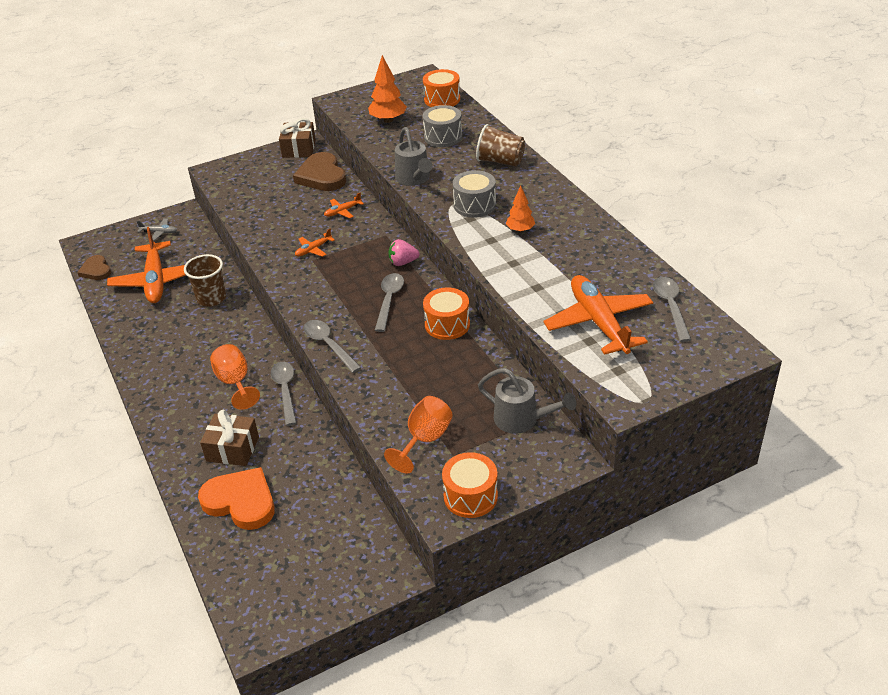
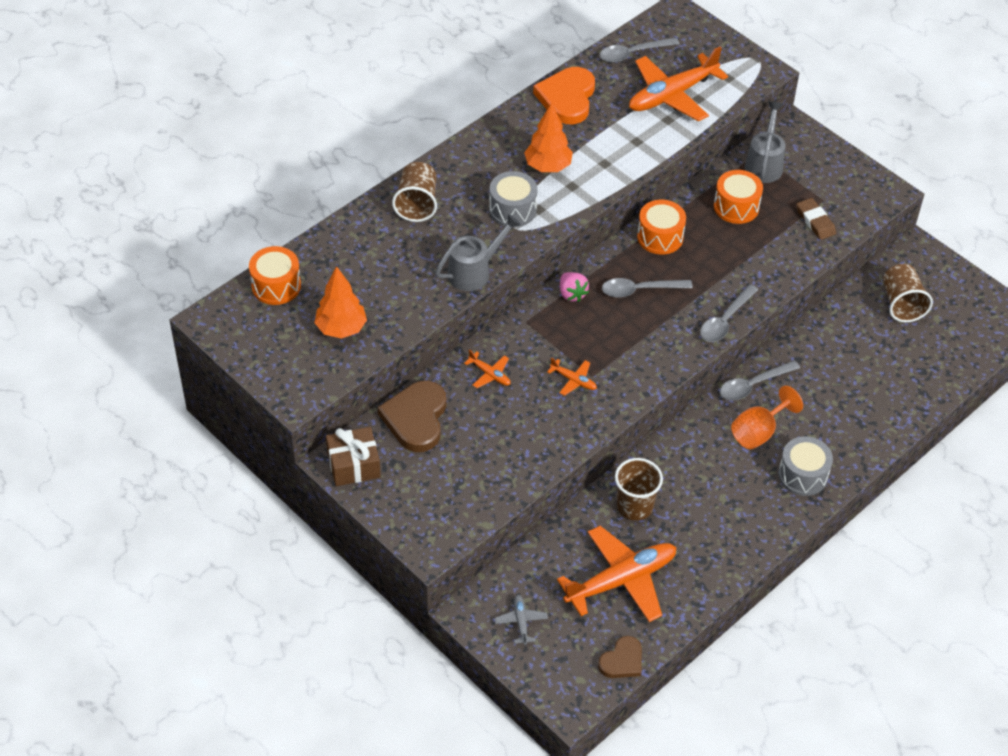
camera: 110 degrees left, 10 degrees up
(232, 449) = (845, 402): brown gift -> none
(241, 501) = (900, 373): orange heart -> orange heart (567, 98)
(322, 176) = (416, 418): brown heart -> brown heart turned 135 degrees clockwise
(326, 532) = (901, 304): none -> brown cup
(424, 440) = (815, 221): orange goblet -> brown eraser
(443, 137) = (372, 265): grey drum -> grey drum (803, 475)
(470, 496) = (861, 181): orange drum -> orange drum (736, 207)
(520, 230) = (548, 166): orange tree -> orange tree, size x1.55

